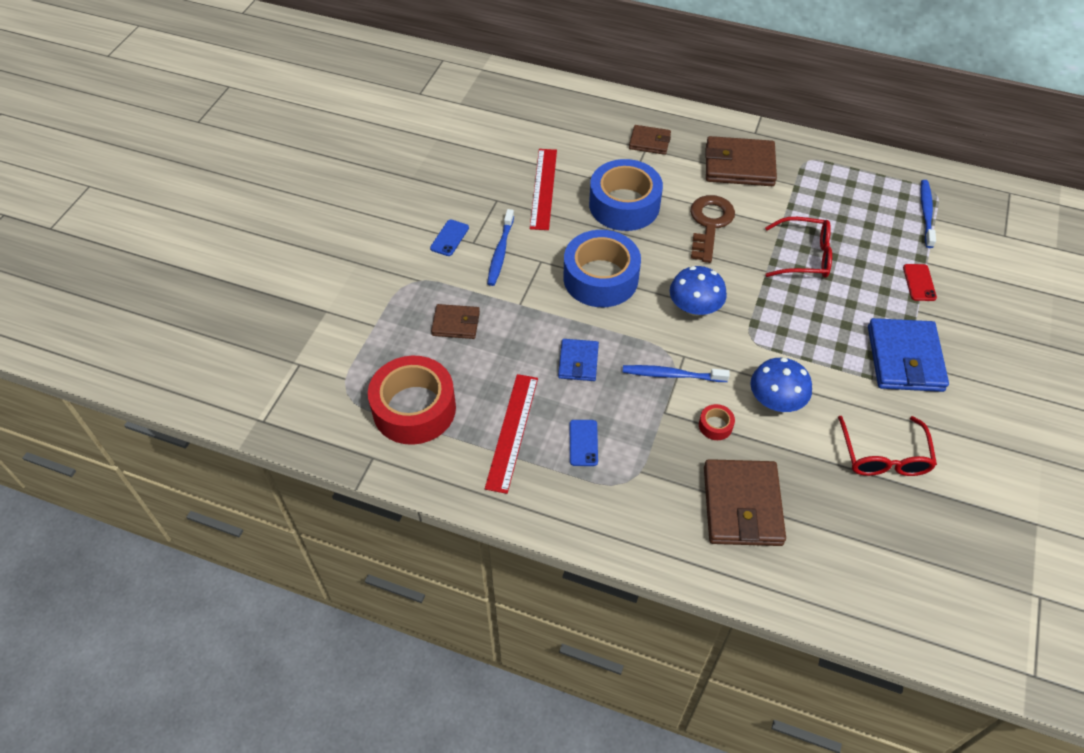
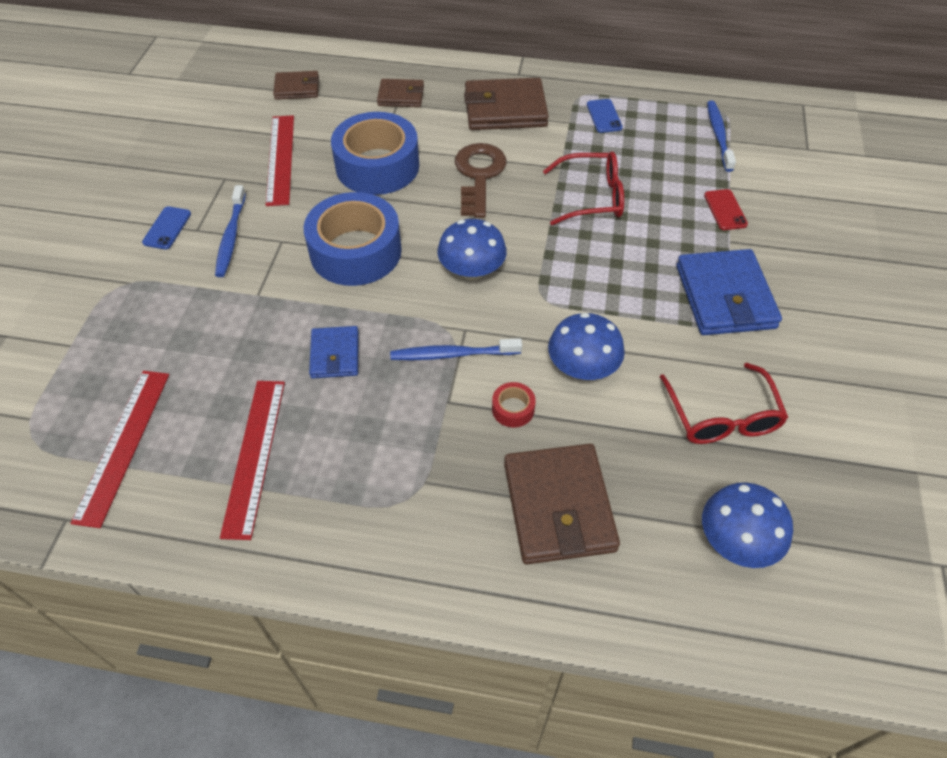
camera: 10 degrees left, 0 degrees up
(414, 408) = (123, 444): red tape -> red ruler
(456, 323) = (177, 329): brown wallet -> brown wallet (297, 88)
(583, 443) = (348, 456): blue phone -> blue phone (604, 116)
(878, 552) = (736, 541): none -> blue mushroom

